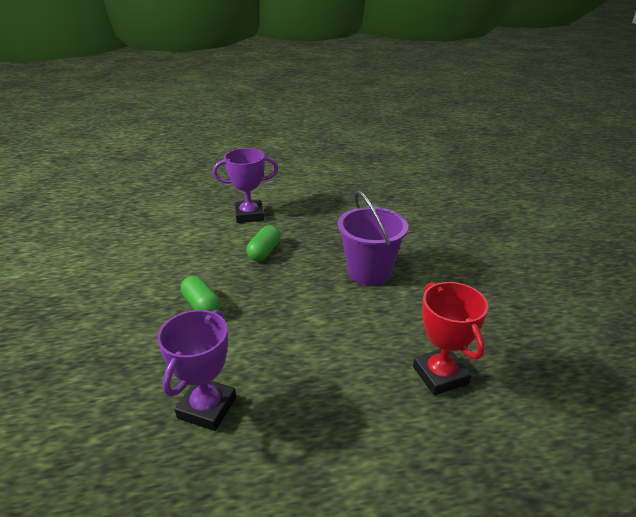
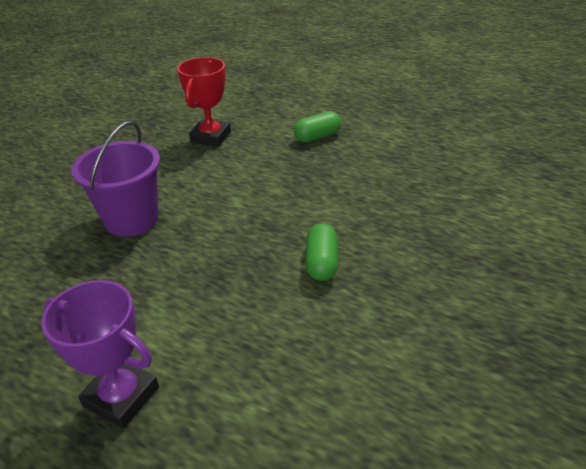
camera: 140 degrees left, 5 degrees up
(207, 408) = (375, 181): purple trophy -> none
(264, 252) = (189, 302): green capsule -> green capsule (317, 137)

